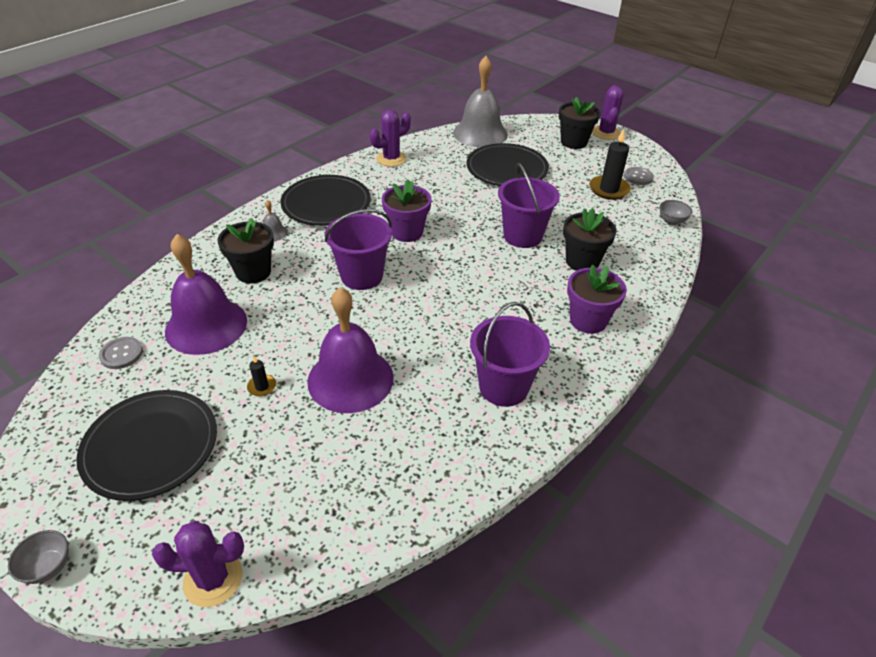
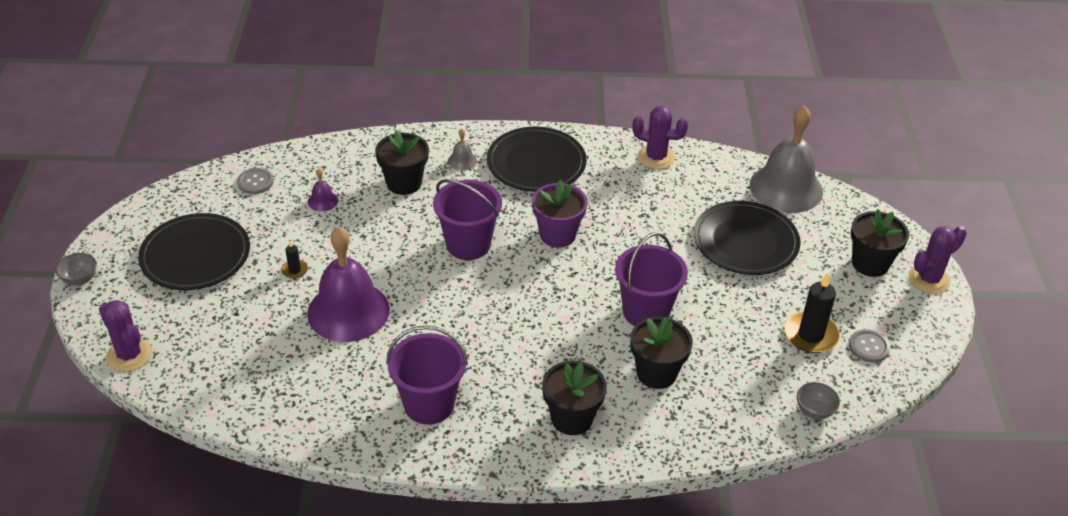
camera: 50 degrees right, 0 degrees up
(206, 325) = (323, 201): purple bell -> purple bell, size x0.41
(588, 320) = (571, 418): purple flower pot -> black flower pot

